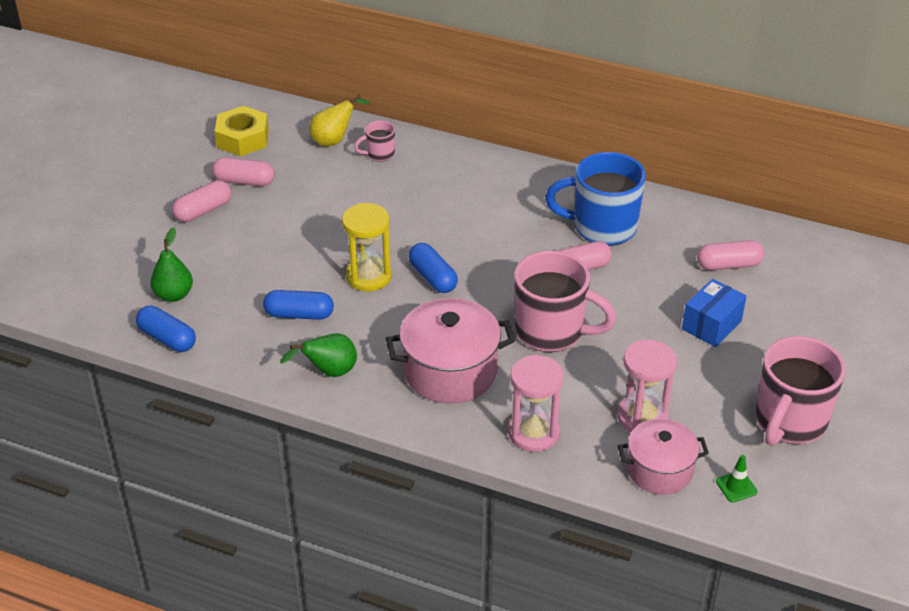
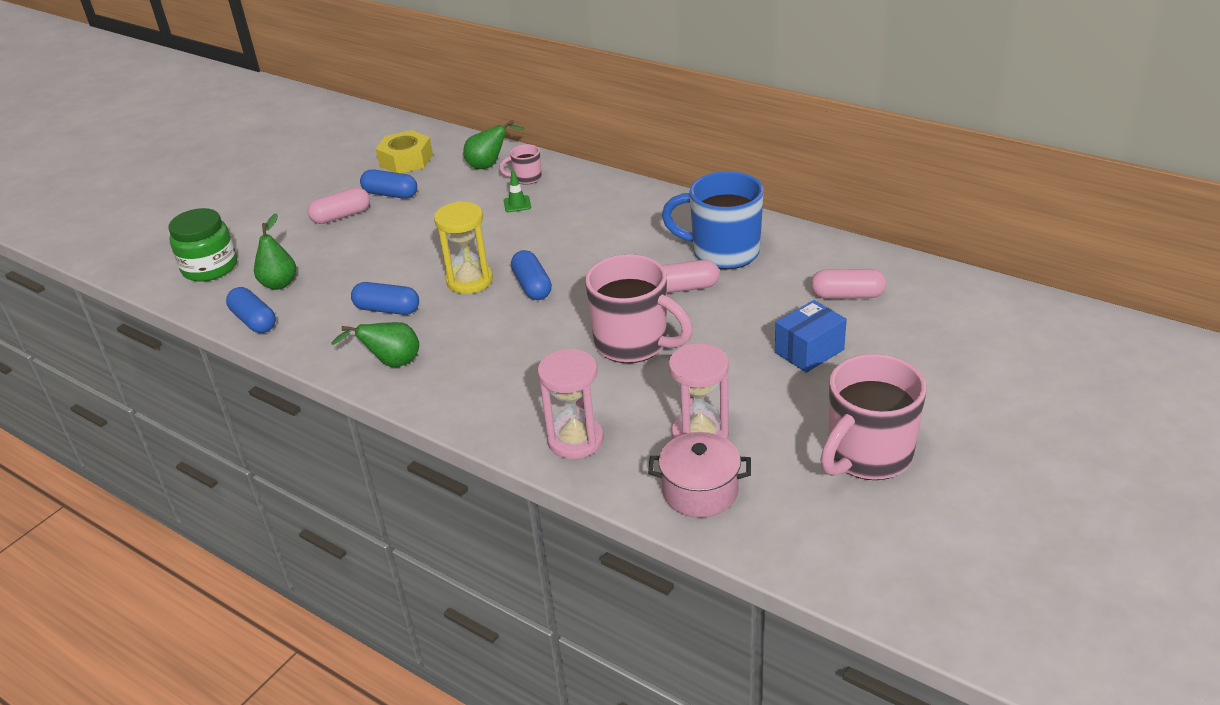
camera: 15 degrees right, 5 degrees down
(89, 281) = (210, 267): none -> green jar
(244, 181) = (390, 194): pink capsule -> blue capsule
(334, 140) = (489, 165): yellow pear -> green pear
(450, 371) = (513, 372): pink pot -> none
(736, 487) = (782, 518): green traffic cone -> green traffic cone (517, 204)

